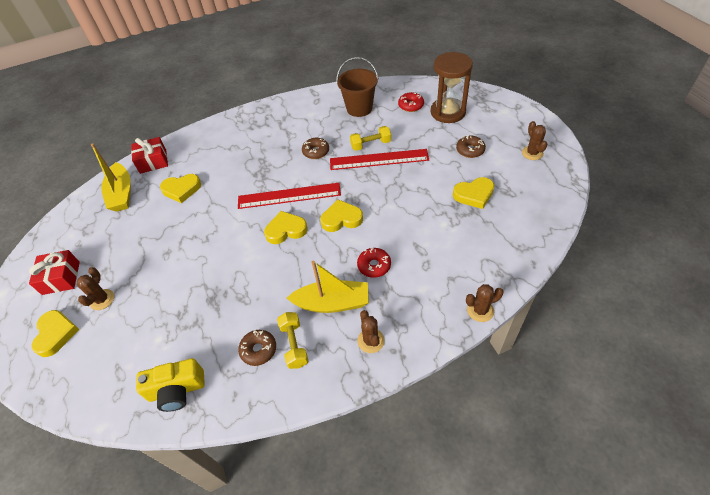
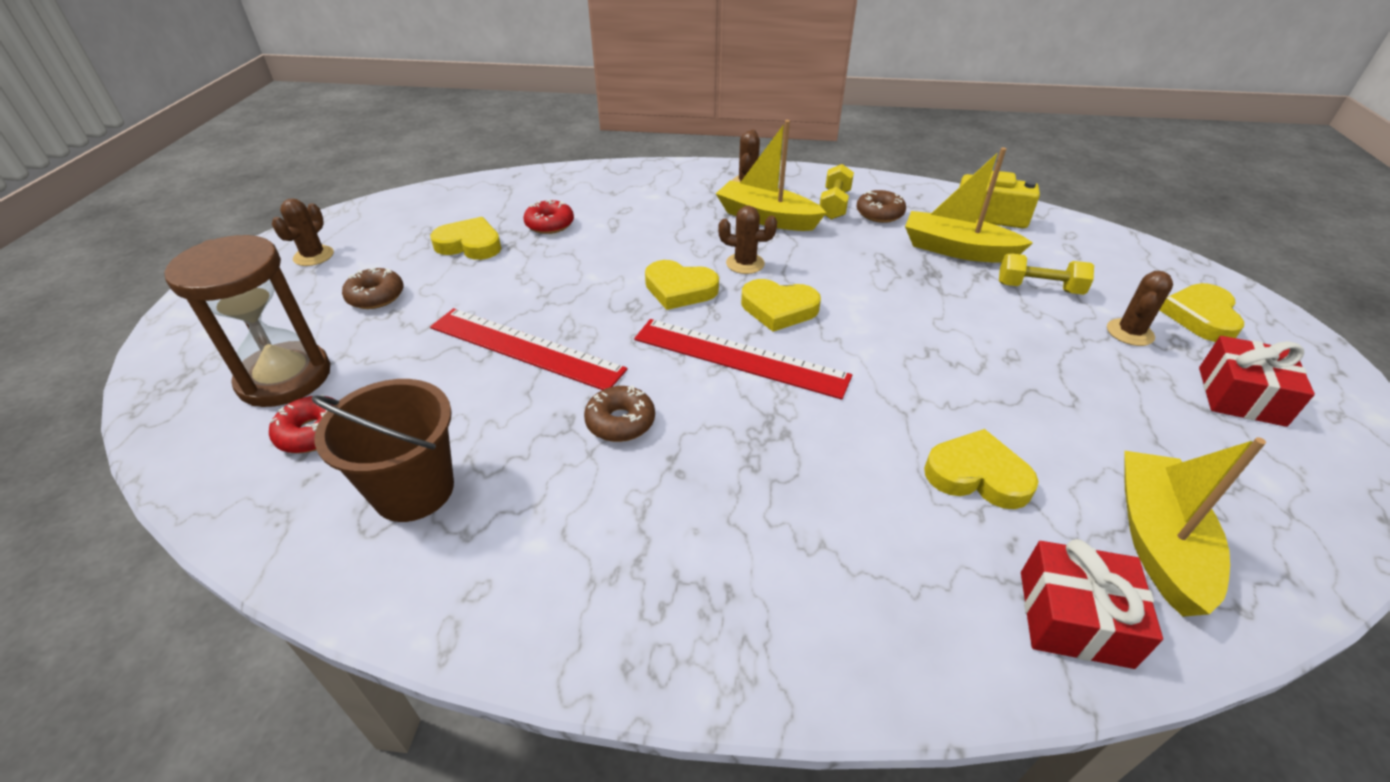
camera: 155 degrees left, 10 degrees down
(198, 331) = (957, 250): none -> yellow boat
(371, 144) = (503, 383): yellow dumbbell -> yellow dumbbell (1039, 288)
(374, 265) = (686, 229): red donut -> red donut (550, 224)
(480, 310) = (616, 167): brown cactus -> brown cactus (745, 264)

